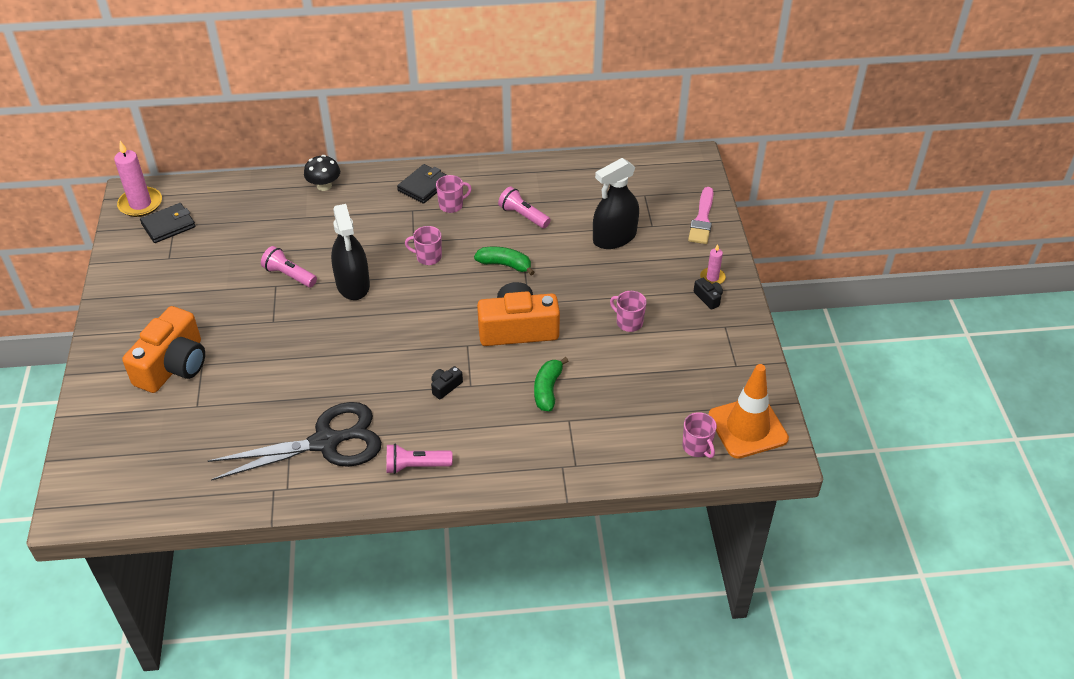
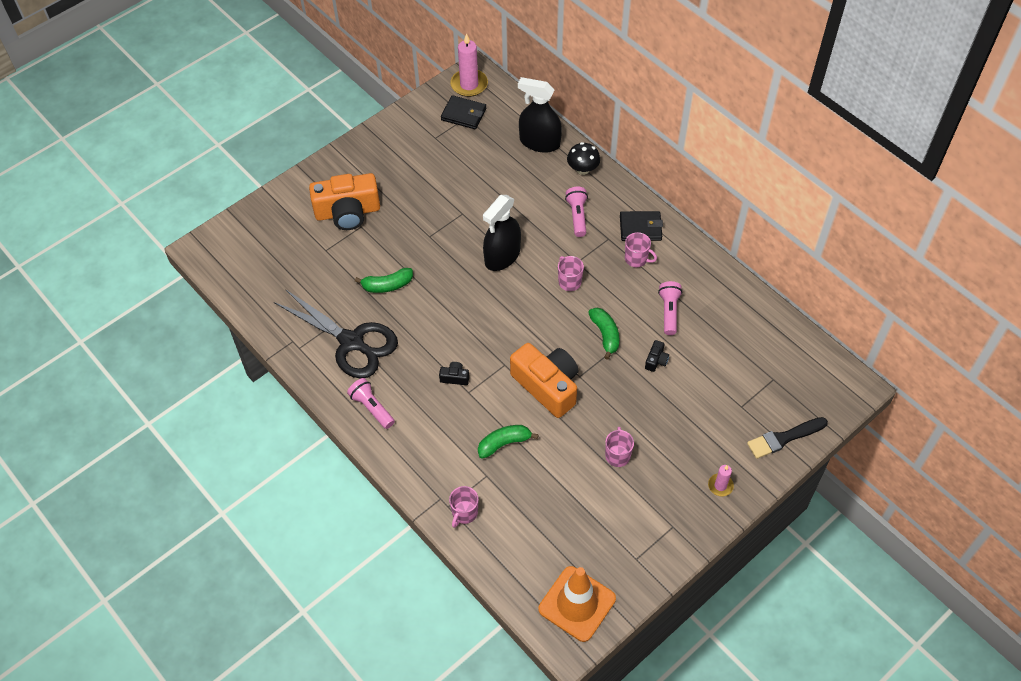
camera: 55 degrees right, 10 degrees up
(289, 275) = (478, 214): pink flashlight -> pink flashlight (577, 216)
(292, 381) = (387, 285): none -> green banana
(614, 237) = (702, 388): black spray bottle -> black spray bottle (539, 142)
(697, 447) = (528, 578): pink mug -> pink mug (464, 513)
(702, 219) = (784, 438): pink brush -> black brush
(708, 298) = (694, 496): black camera -> black camera (656, 360)

